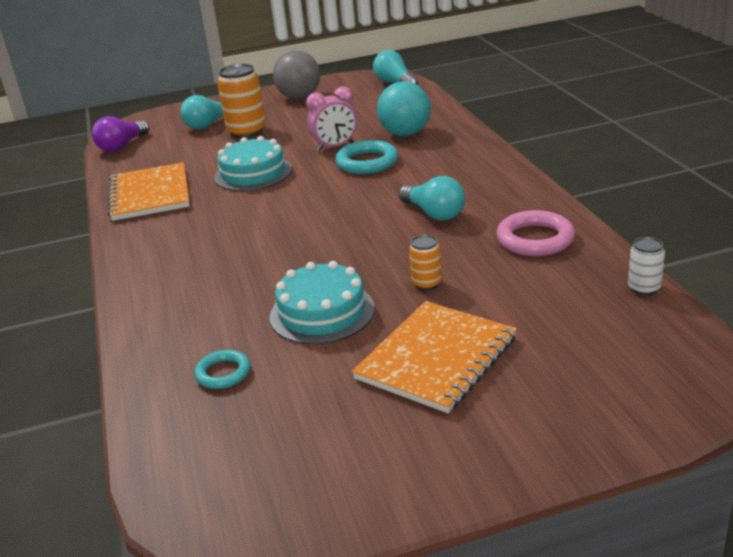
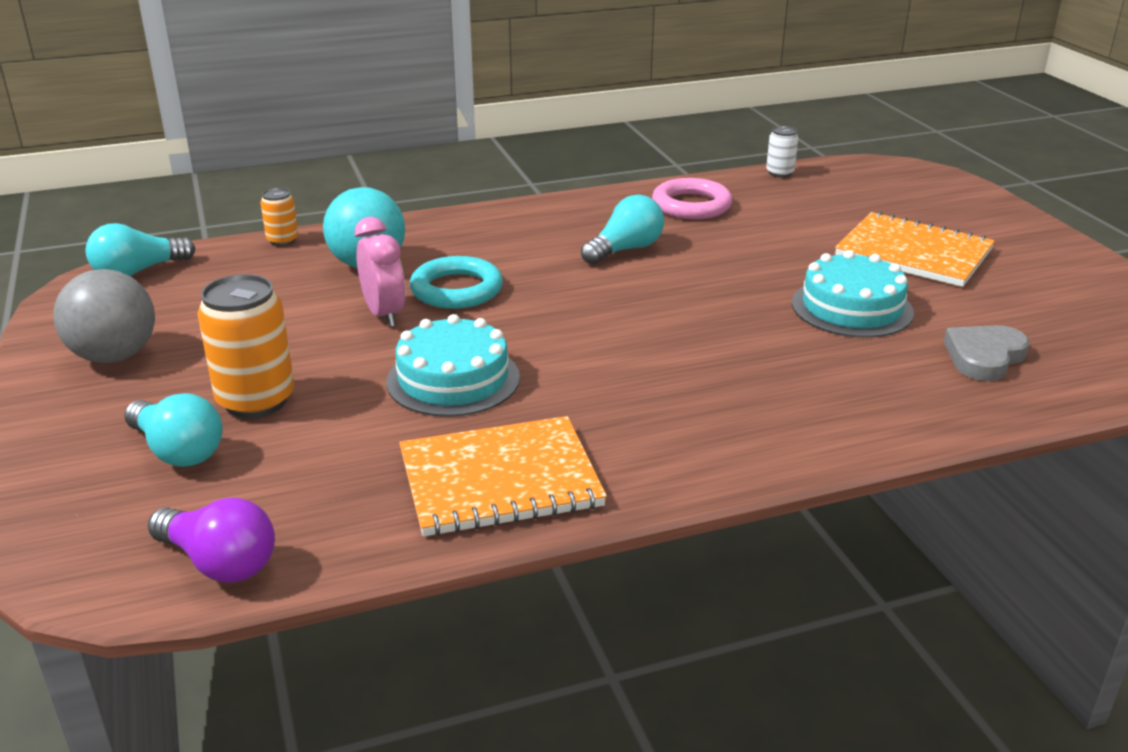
camera: 95 degrees left, 0 degrees up
(223, 373) = (984, 357): turquoise ring -> grey heart
(426, 283) = (783, 255): orange can -> orange can (282, 240)

